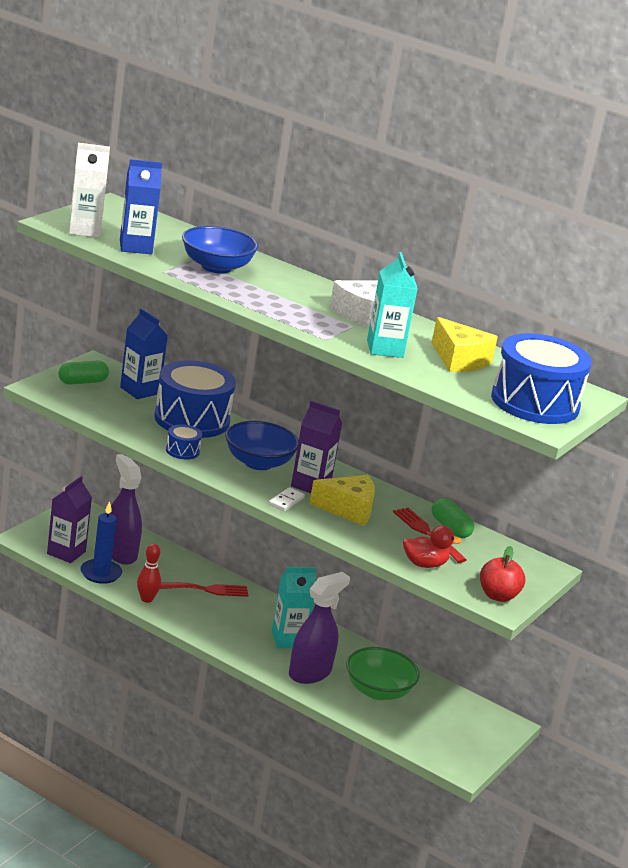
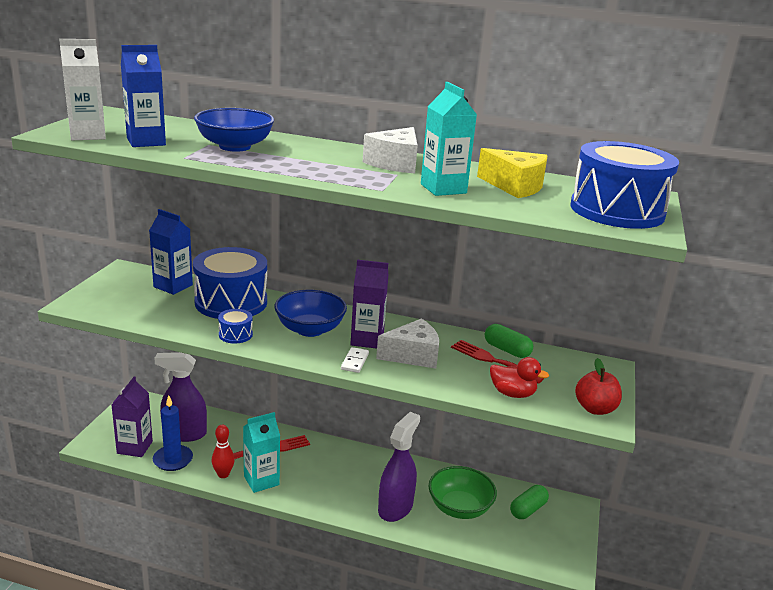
camera: 15 degrees left, 0 degrees up
(82, 382) = (116, 289): green capsule -> green capsule (527, 509)
(120, 553) = (184, 434): purple spray bottle -> purple spray bottle turned 45 degrees counterclockwise
(288, 640) = (362, 478): turquoise carton -> turquoise carton (261, 480)
(348, 509) = (413, 355): yellow cheese -> white cheese
(424, 564) = (512, 394): red duck -> red duck turned 45 degrees clockwise

